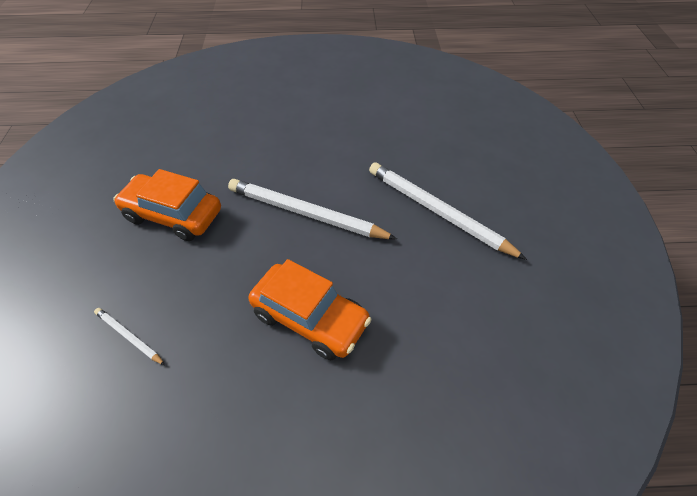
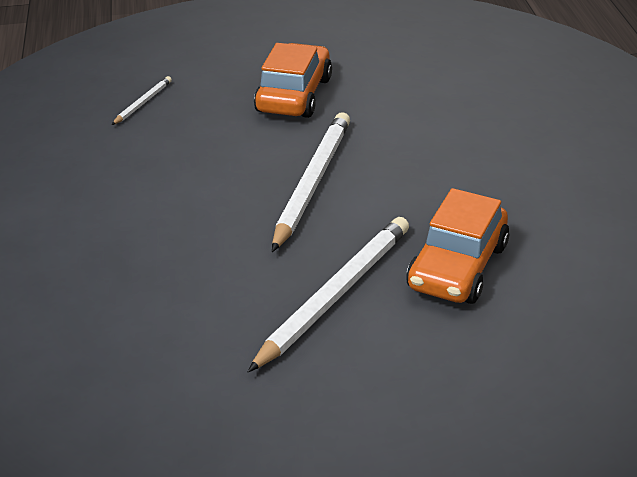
camera: 85 degrees right, 15 degrees down
(310, 318) = (161, 203): orange car -> orange car (457, 267)

